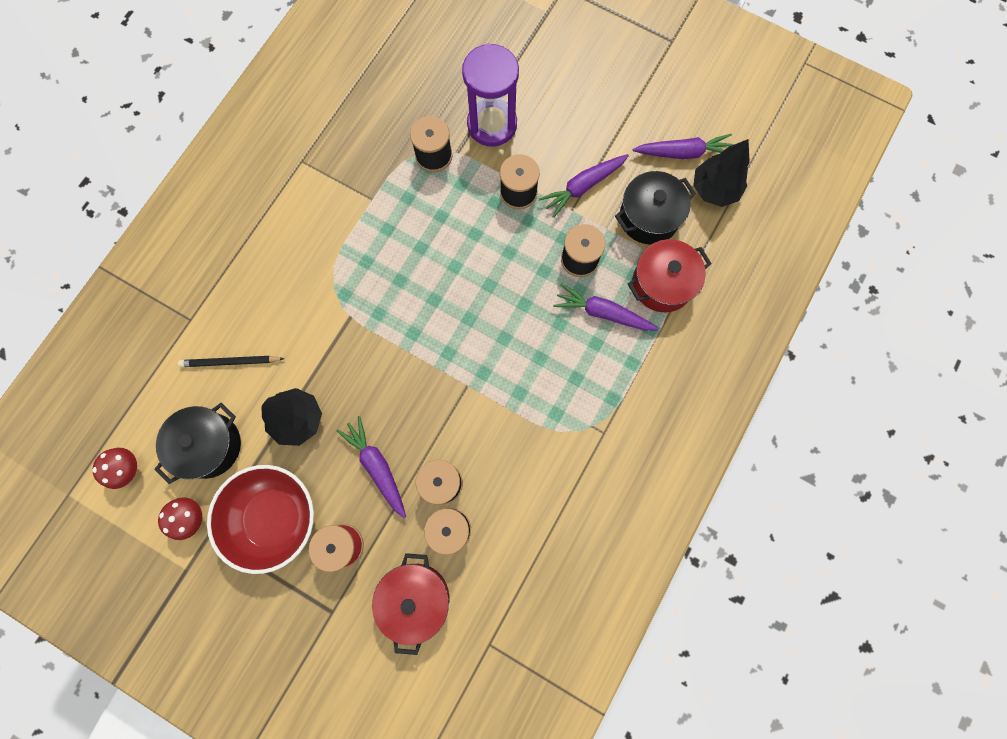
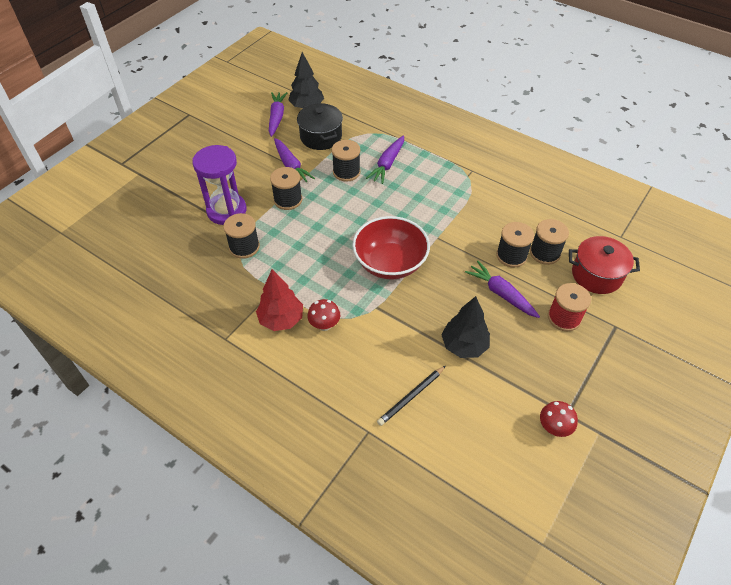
camera: 85 degrees left, 25 degrees down
(128, 469) = (513, 484): red mushroom -> red mushroom (324, 325)
(209, 445) = (488, 414): black pot -> none
(231, 362) = (411, 396): black pencil -> black pencil turned 45 degrees clockwise
(274, 517) = (547, 364): red bowl -> red bowl (390, 263)
(328, 214) = (281, 320): none -> red tree
(377, 467) = (501, 294): purple carrot -> purple carrot turned 75 degrees clockwise
(662, 283) = (369, 135): red pot -> none

